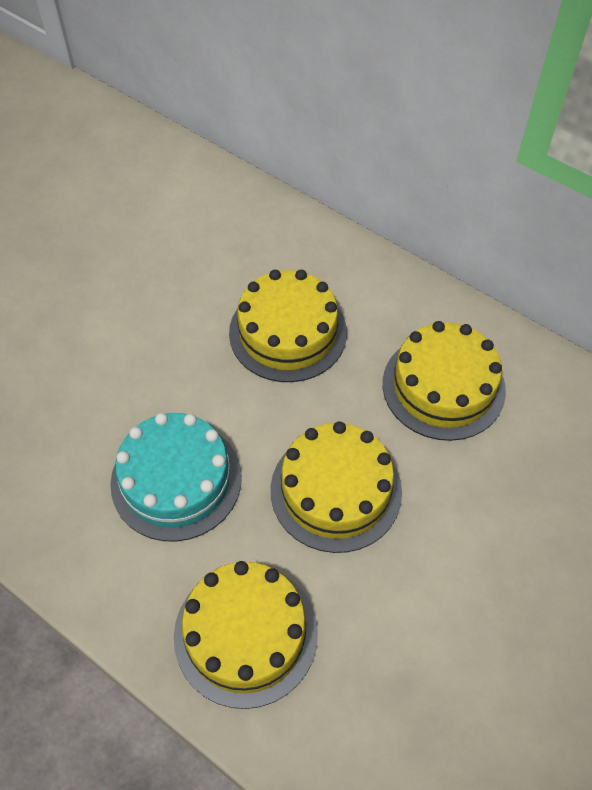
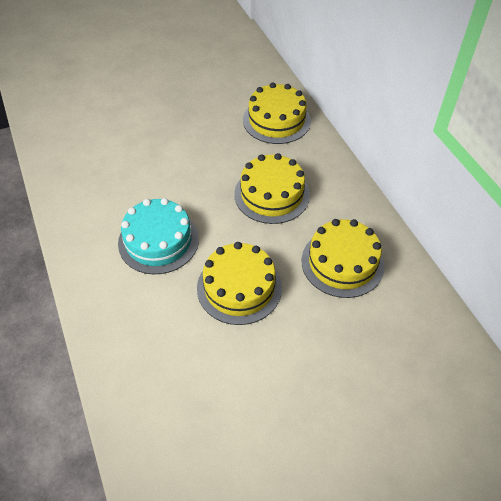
camera: 30 degrees right, 5 degrees down
(245, 634) = (138, 334): yellow cake -> yellow cake (276, 120)

